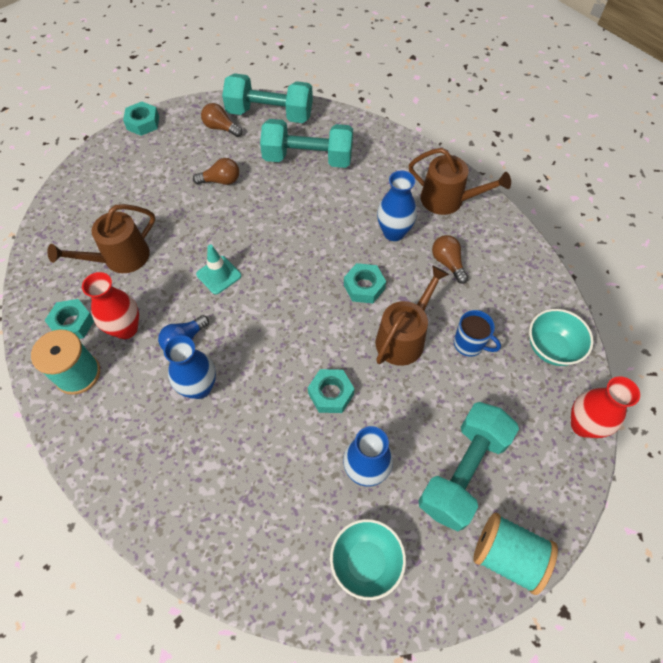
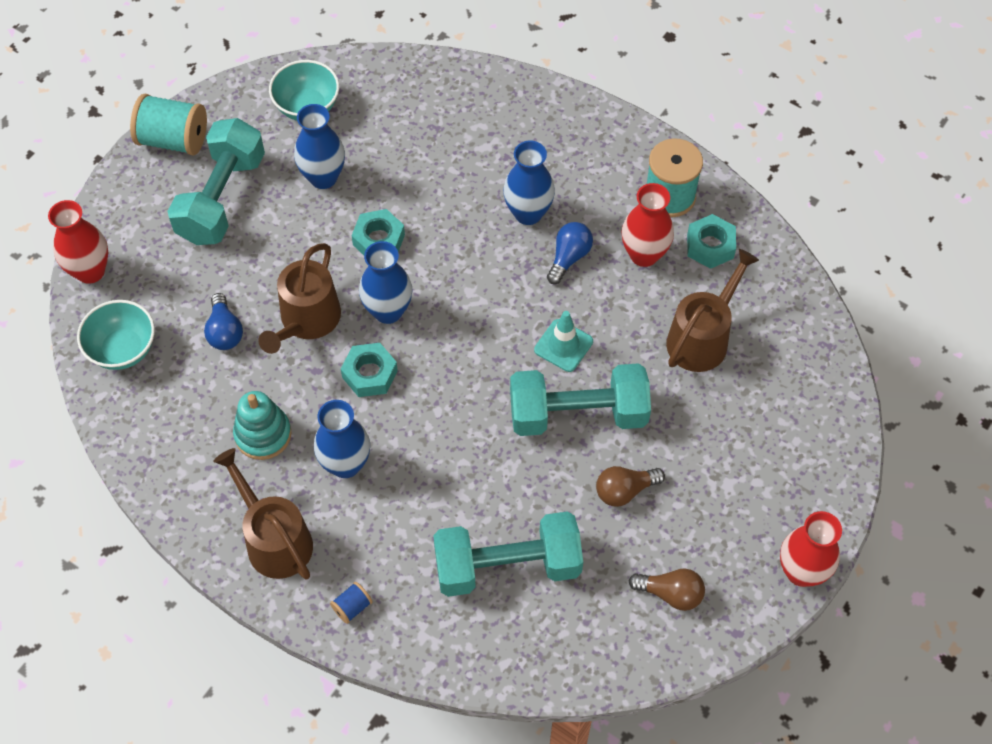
camera: 165 degrees right, 0 degrees up
(143, 123) = (801, 571): turquoise nut -> red vase
(270, 114) = (602, 645): turquoise dumbbell -> turquoise dumbbell (578, 414)
(339, 330) = (388, 311): none -> blue vase
(405, 157) = (352, 607): none -> blue spool
(447, 200) = (274, 540): brown watering can -> brown watering can turned 45 degrees clockwise
(448, 263) = (263, 434): brown light bulb -> turquoise stacking toy
(469, 344) = (224, 331): blue mug -> blue light bulb

